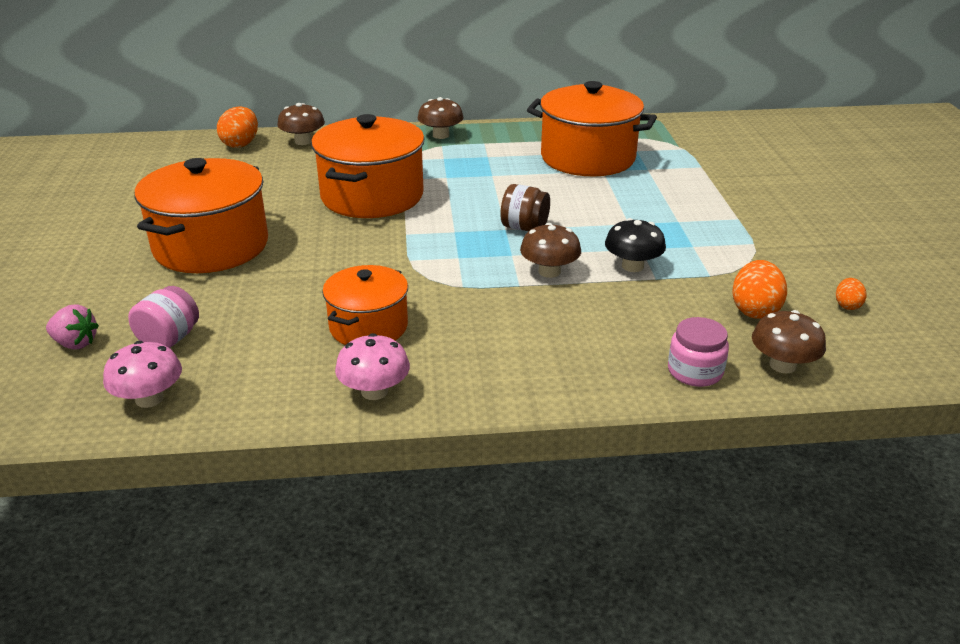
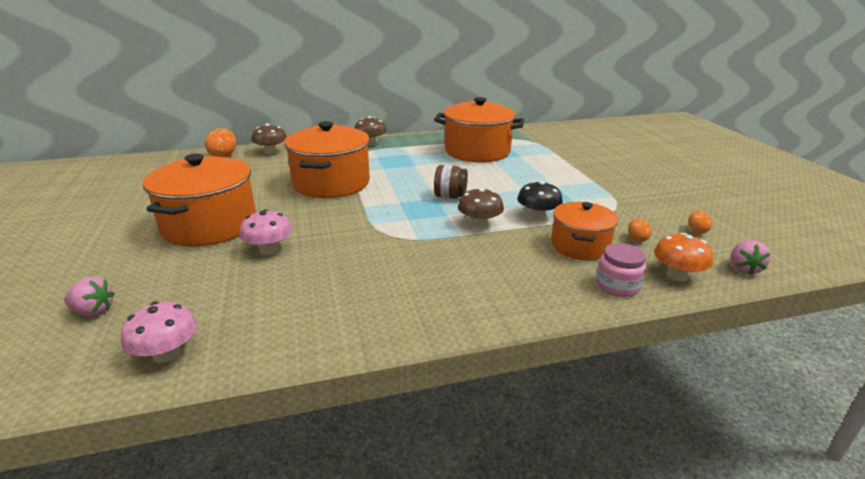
camera: 10 degrees left, 5 degrees down
(169, 339) = (181, 300): pink jar -> none
(368, 327) = (352, 275): orange pot -> orange pot (580, 246)
(374, 391) = (371, 326): pink mushroom -> pink mushroom (269, 249)
(755, 310) = (637, 239): orange egg -> orange egg, size x0.56
(782, 365) = (677, 275): brown mushroom -> orange mushroom
(880, 365) = (743, 269): none -> pink strawberry

